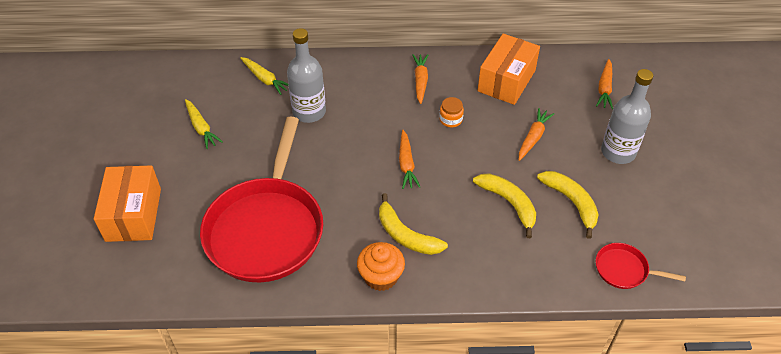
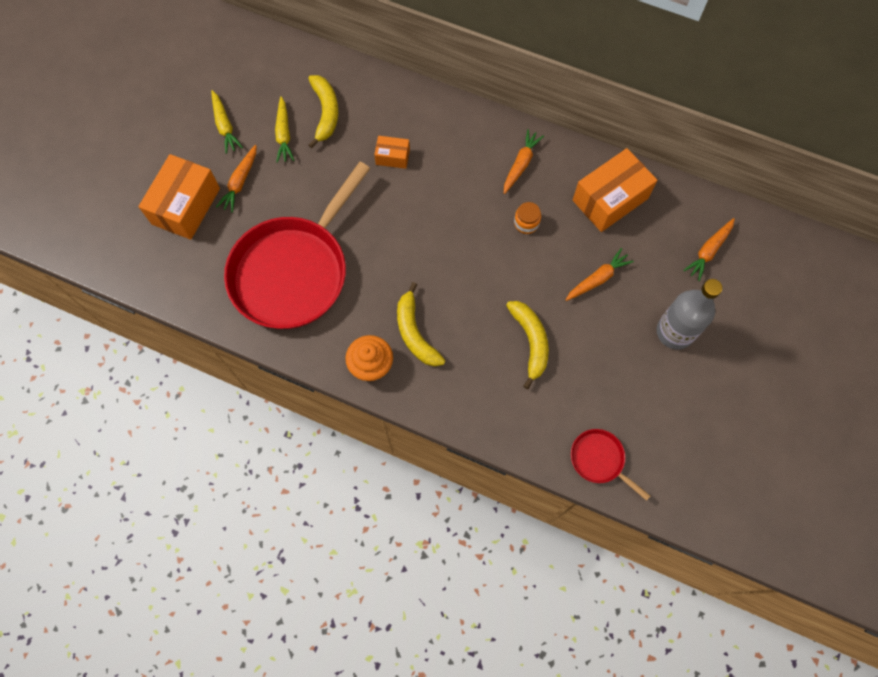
camera: 25 degrees right, 20 degrees up
(265, 79) = (368, 100): yellow carrot -> yellow carrot (225, 126)
(309, 112) = (392, 157): grey bottle -> orange box
(406, 164) = (455, 256): orange carrot -> orange carrot (240, 182)
(571, 202) = (592, 367): yellow banana -> yellow banana (325, 112)

